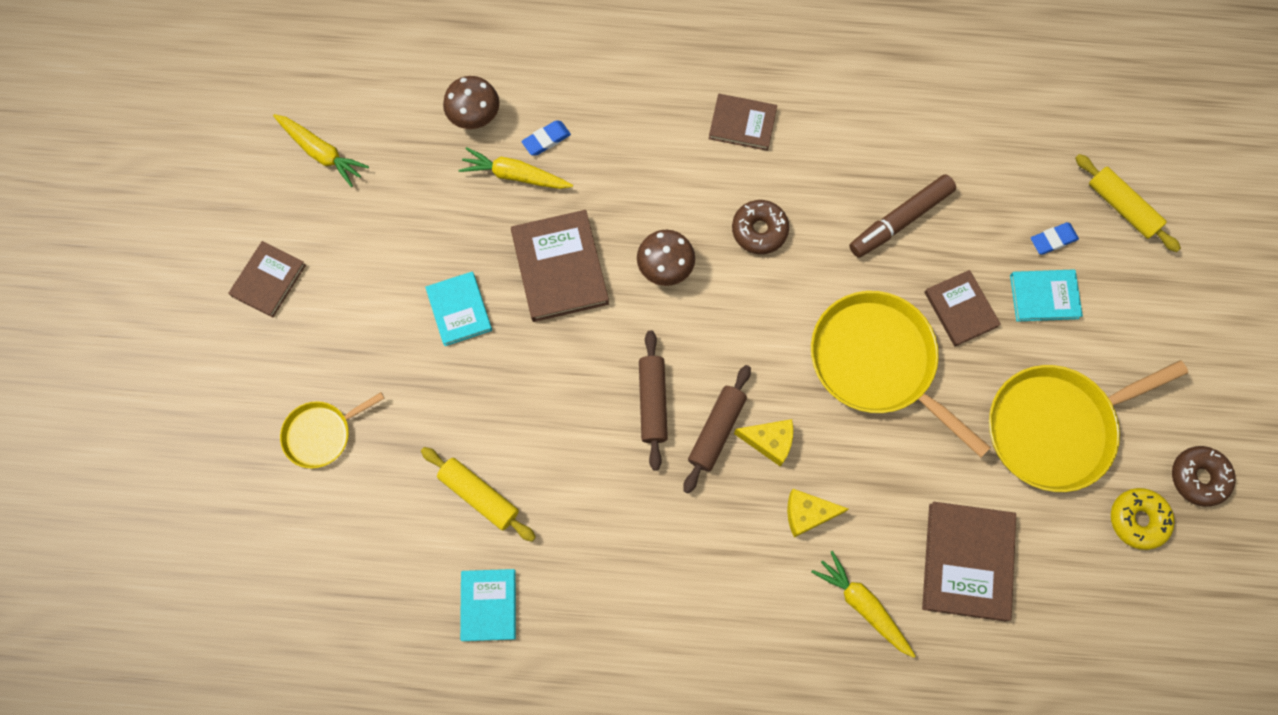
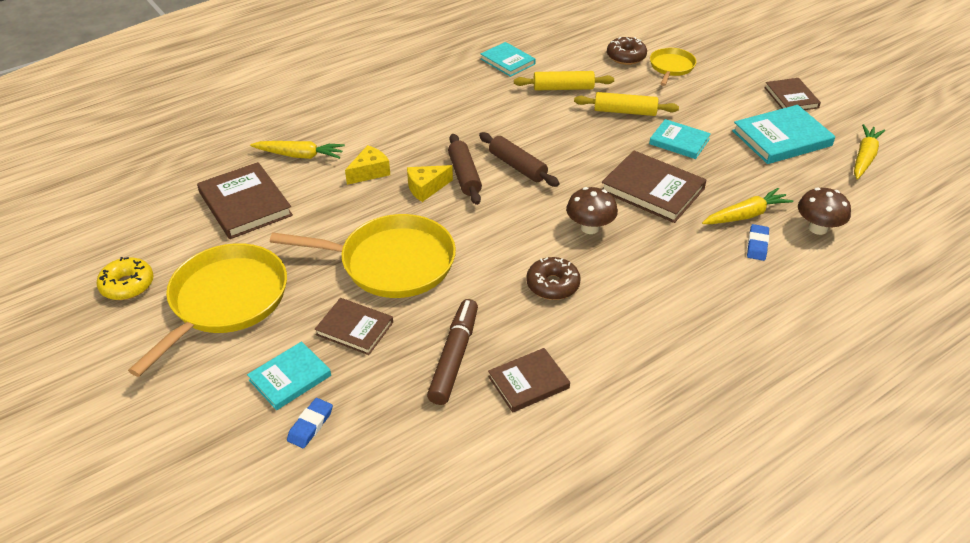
camera: 140 degrees right, 30 degrees down
(321, 152) = (864, 157): yellow carrot -> yellow carrot turned 120 degrees clockwise
(358, 235) = (781, 138): none -> turquoise book
(742, 124) = (644, 342): brown book -> brown book (528, 382)
(1122, 207) = (259, 496): yellow rolling pin -> yellow rolling pin (625, 111)
(1198, 477) = (86, 335): brown donut -> brown donut (626, 57)

